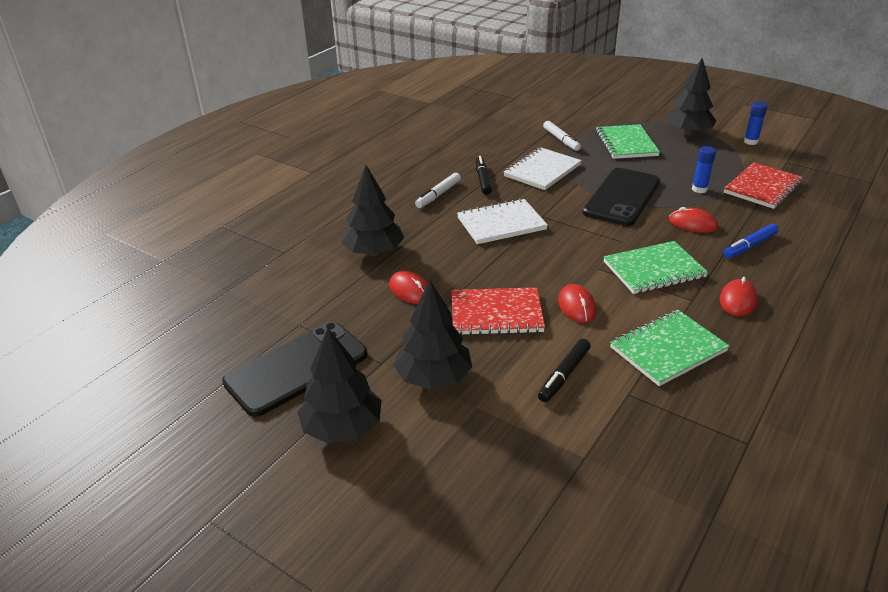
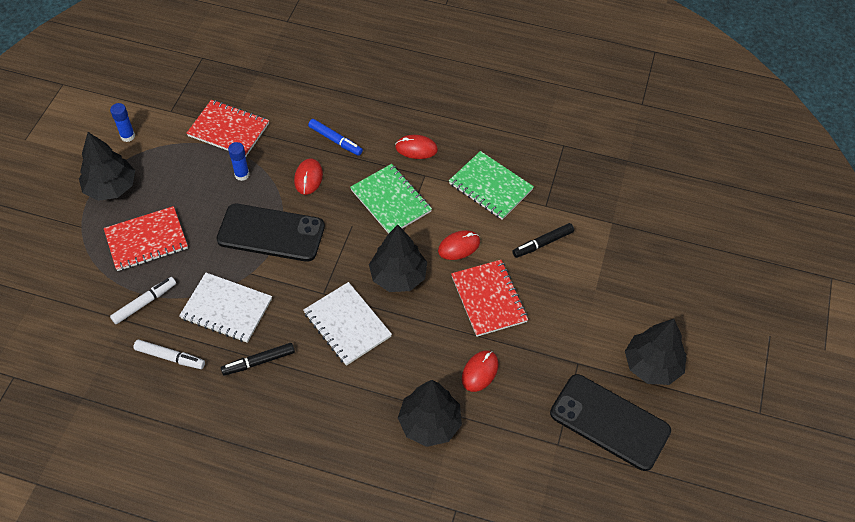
camera: 110 degrees left, 20 degrees up
(433, 377) = (579, 323): black tree -> black tree (398, 276)
(438, 195) = (302, 397): white marker -> white marker (170, 357)
(564, 375) = (542, 243): black marker -> black marker turned 135 degrees clockwise
(626, 144) = (146, 240): green notebook -> red notebook

